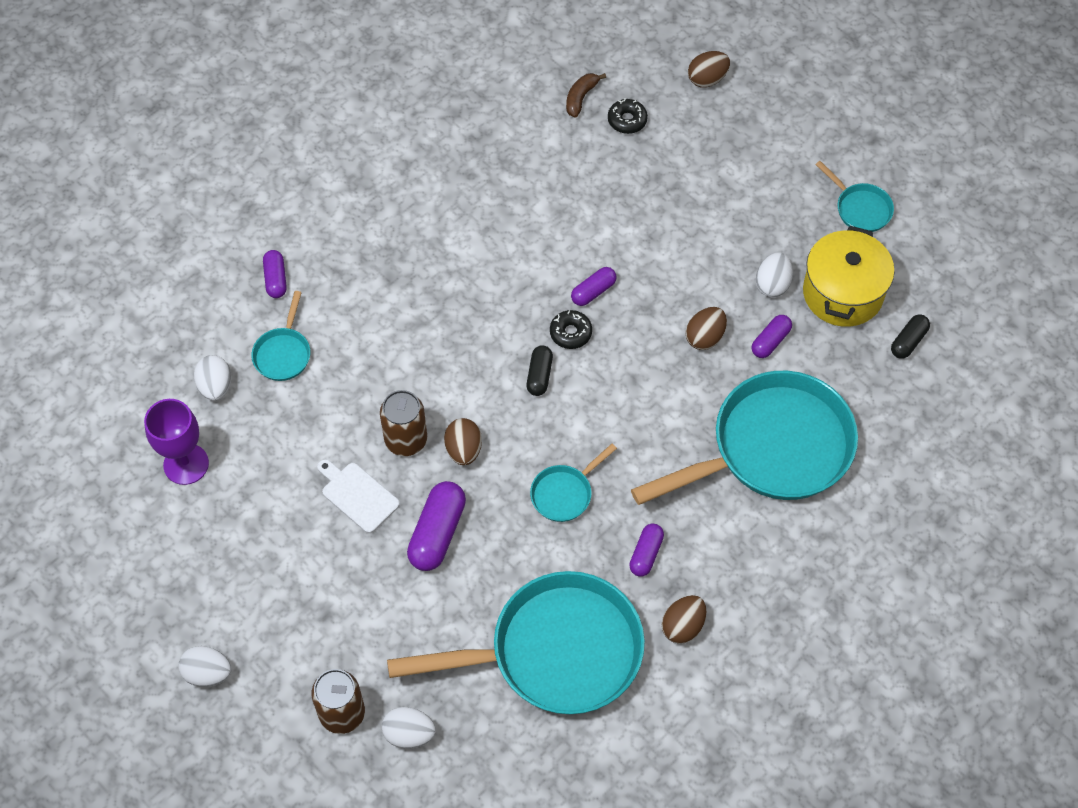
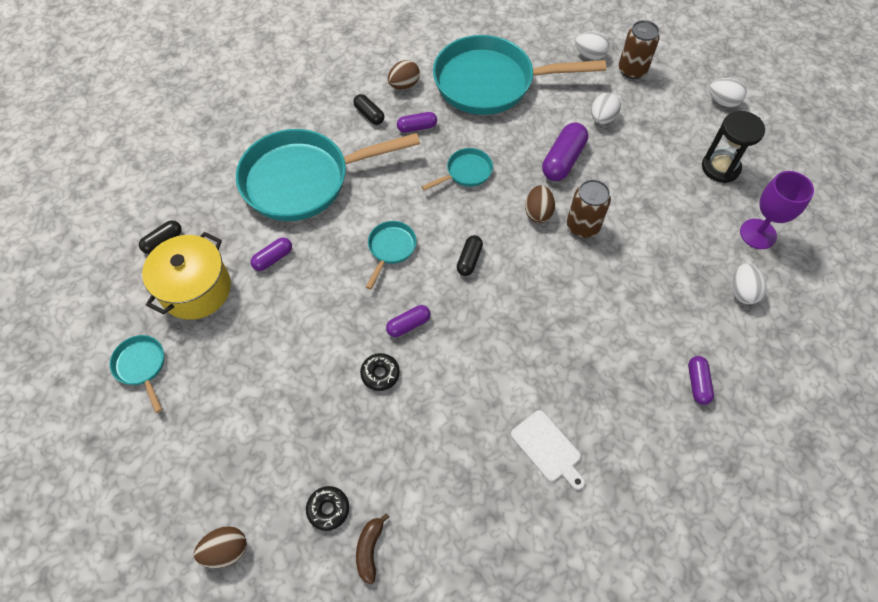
camera: 170 degrees left, 0 degrees up
(223, 555) = (720, 168): none -> black hourglass
(283, 353) = (685, 311): turquoise pan -> turquoise pan (391, 249)
(358, 495) = (621, 193): white cutting board -> white cutting board (547, 448)
(570, 333) = (436, 291): black donut -> black donut (380, 374)
(581, 98) = (370, 549): brown banana -> brown banana turned 150 degrees clockwise
(646, 554) = (417, 127): purple capsule -> purple capsule turned 45 degrees clockwise
(705, 337) = (325, 270): brown egg -> none
(718, 565) = (369, 114): none -> black capsule
(772, 284) = (252, 306): white egg -> white egg (602, 118)

